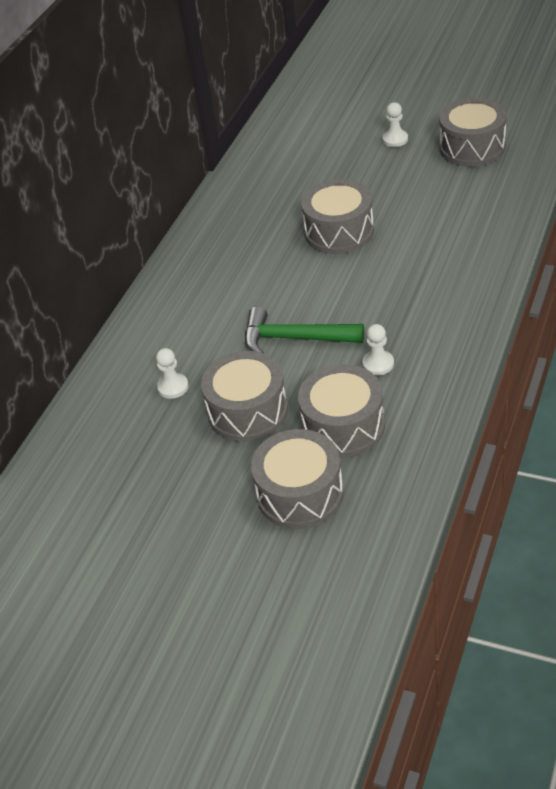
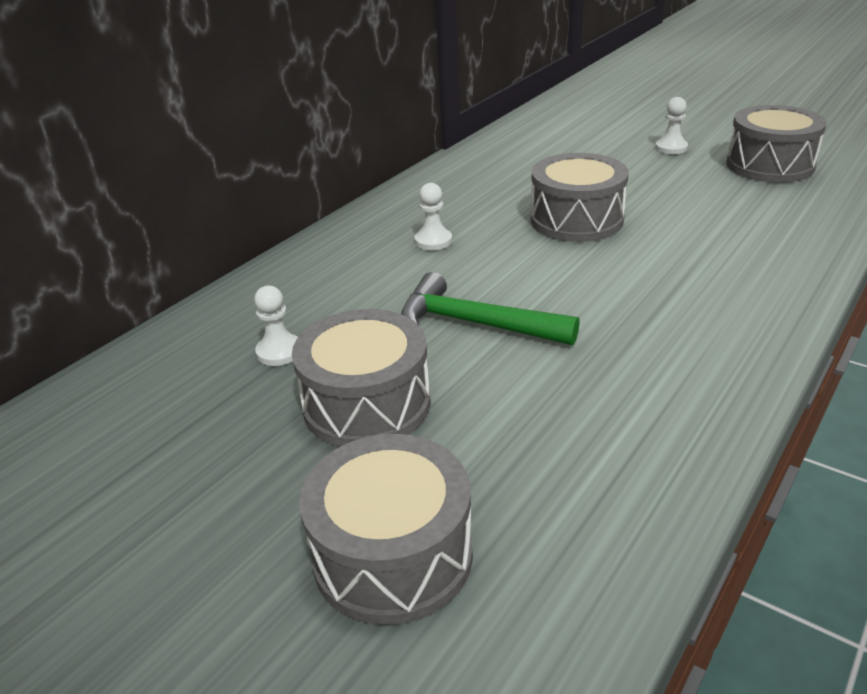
camera: 10 degrees right, 10 degrees down
(343, 426) = (506, 458): grey drum -> none
(378, 364) = (589, 378): white pawn -> white pawn (433, 241)

